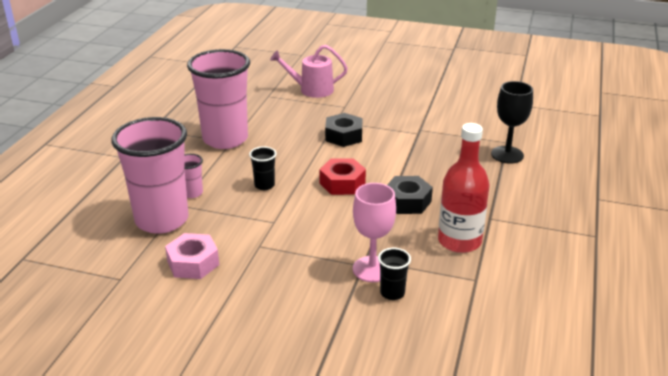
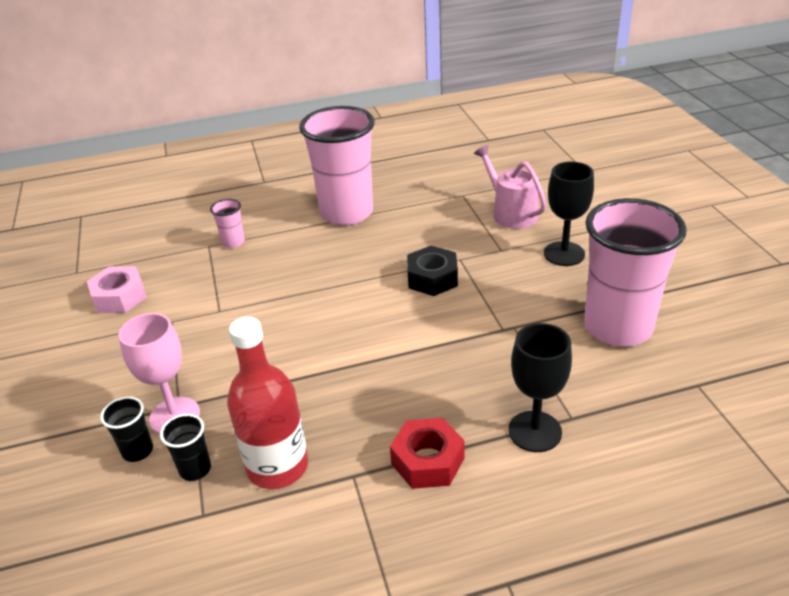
camera: 60 degrees right, 5 degrees up
(162, 220) = (177, 249): pink cup -> pink cup (618, 327)
(264, 185) = (281, 274): black cup -> black cup (195, 469)
(342, 183) = (330, 321): red nut -> red nut (428, 461)
(374, 92) = (564, 254): none -> black goblet
(407, 201) = (332, 386): black nut -> none

